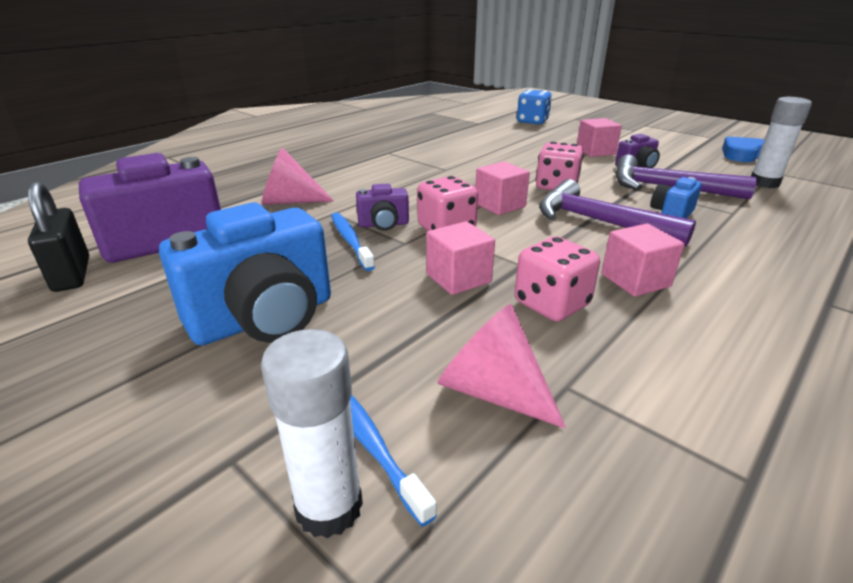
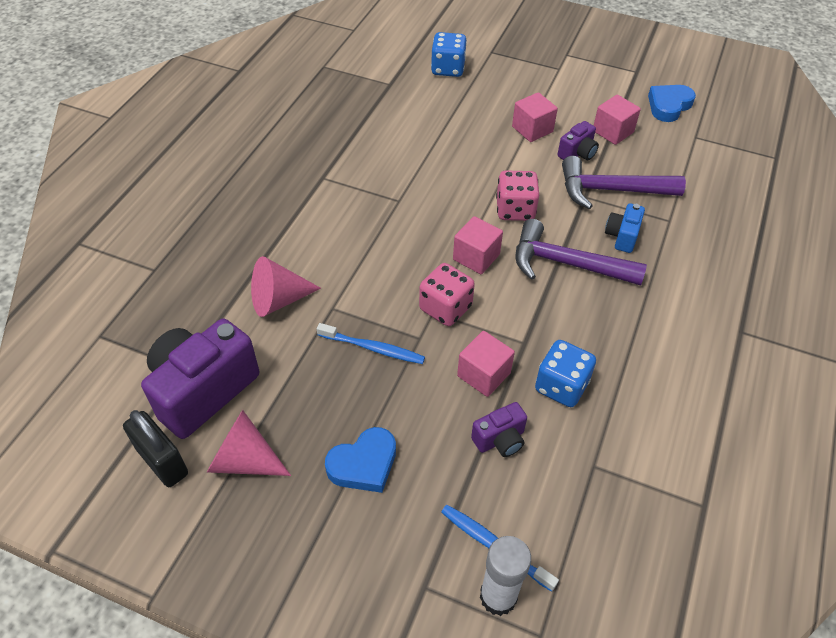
camera: 20 degrees left, 20 degrees up
(265, 318) = (364, 464): blue camera -> blue heart
(350, 241) = (372, 348): blue toothbrush -> blue toothbrush turned 150 degrees clockwise
(383, 224) = (388, 315): purple camera -> purple camera (500, 440)
(492, 391) = (551, 484): pink cone -> pink cone (244, 460)
(551, 304) = (561, 386): pink dice -> blue dice
(635, 280) = (612, 340): pink cube -> pink cube (613, 131)
(764, 183) = (690, 161): white glue stick -> none

